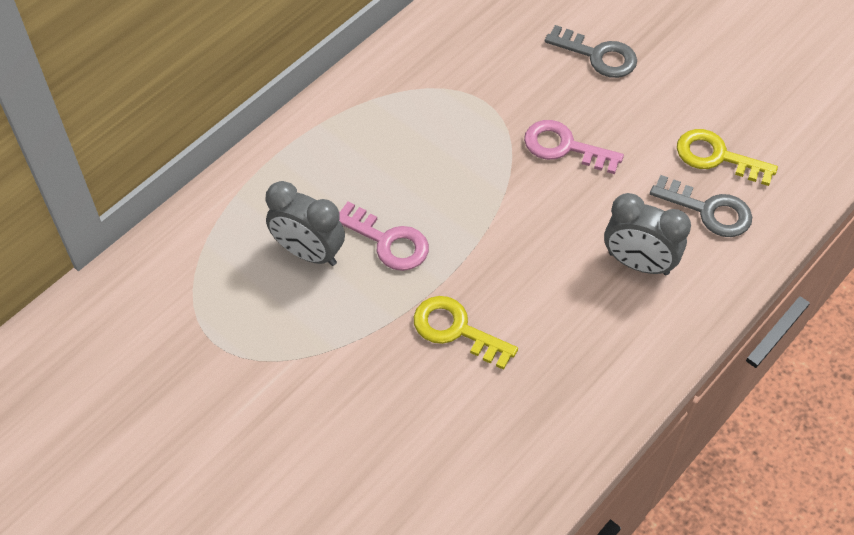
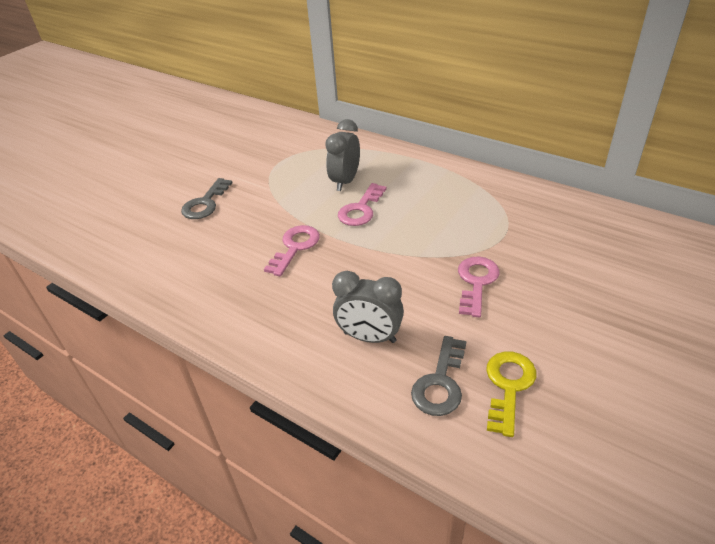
camera: 85 degrees right, 15 degrees down
(456, 330) = (295, 247): yellow key -> pink key
(598, 55) = (591, 293): grey key -> grey key (205, 203)
(638, 263) = (369, 337): grey clock -> grey clock turned 90 degrees counterclockwise

